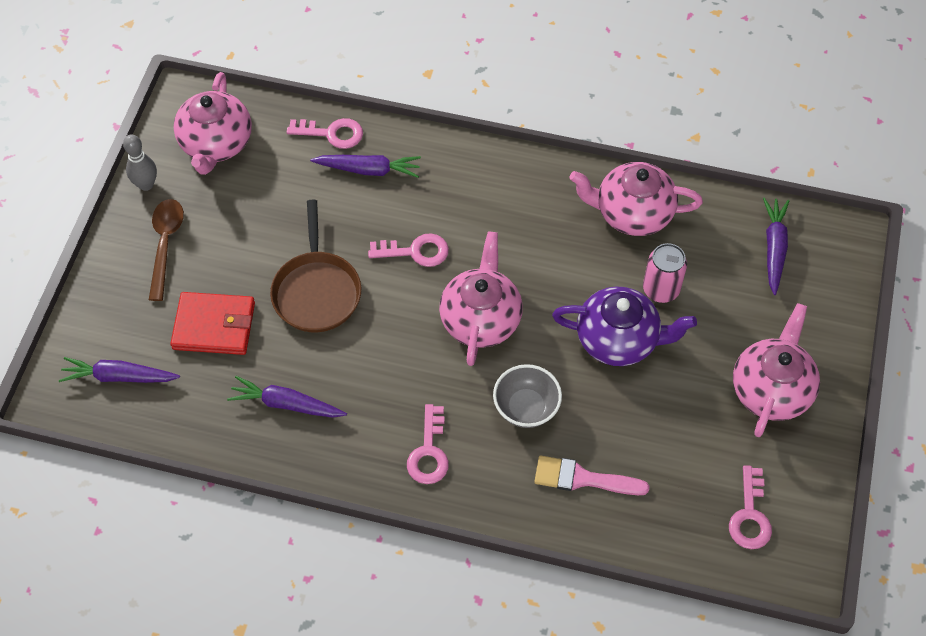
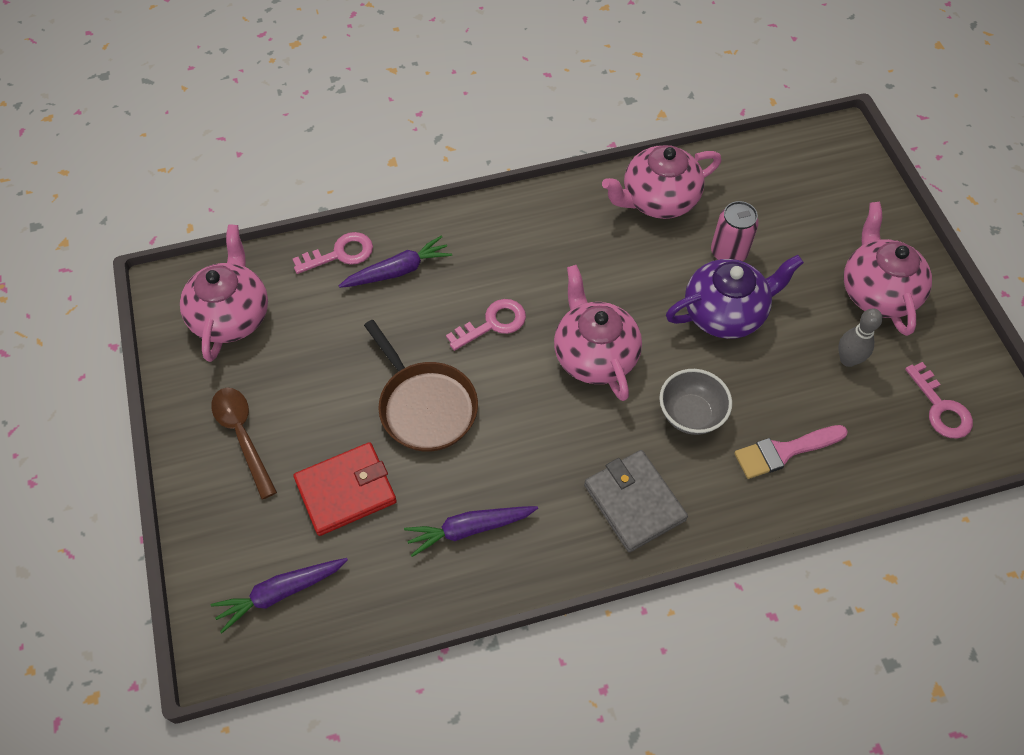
camera: 30 degrees left, 0 degrees up
(146, 184) = (184, 387): grey bowling pin -> grey bowling pin (848, 360)
(216, 144) = (231, 315): pink teapot -> pink teapot turned 150 degrees counterclockwise
(429, 452) = (634, 502): pink key -> grey wallet
(774, 248) = (792, 174): purple carrot -> none

